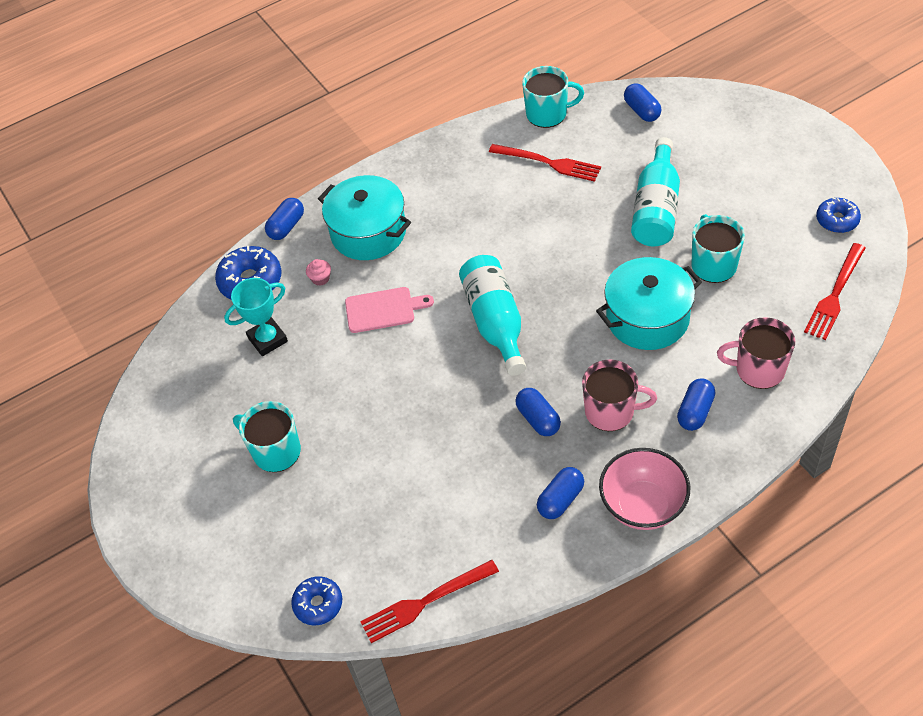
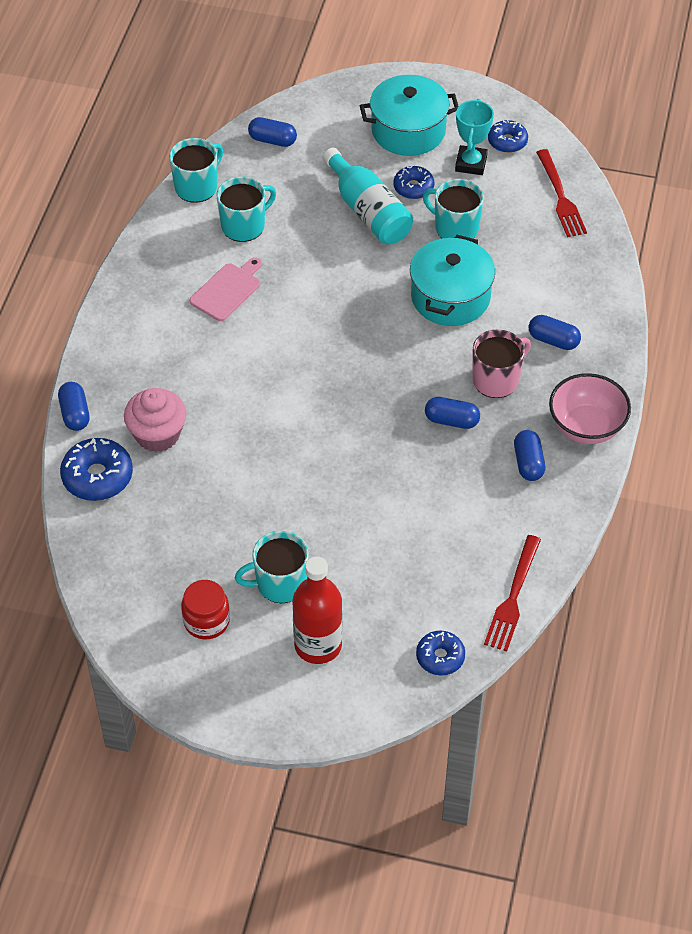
camera: 50 degrees left, 0 degrees up
(199, 440) = (206, 621): none -> red jar
(247, 520) = (318, 645): none -> red bottle
(267, 339) = (170, 510): turquoise trophy -> turquoise trophy (471, 163)
(320, 278) = (157, 434): pink cupcake -> pink cupcake, size x2.29
(368, 232) = (155, 373): turquoise pot -> turquoise pot (408, 130)
(383, 310) = (240, 423): pink cutting board -> pink cutting board (227, 290)
(495, 322) = (340, 374): turquoise bottle -> none
(549, 163) = (244, 226): red fork -> turquoise mug
(695, 411) = (553, 340): blue capsule -> blue capsule turned 45 degrees counterclockwise
(714, 211) = (413, 187): none -> blue donut
(758, 369) = (564, 283): pink mug -> none

